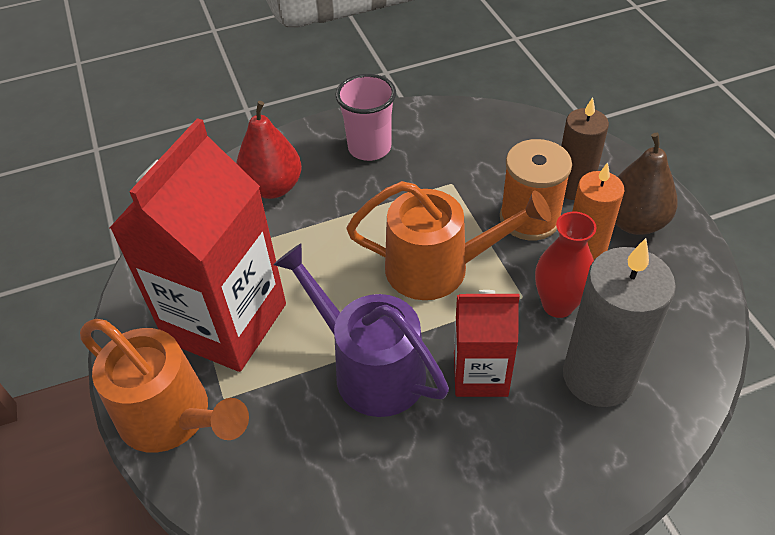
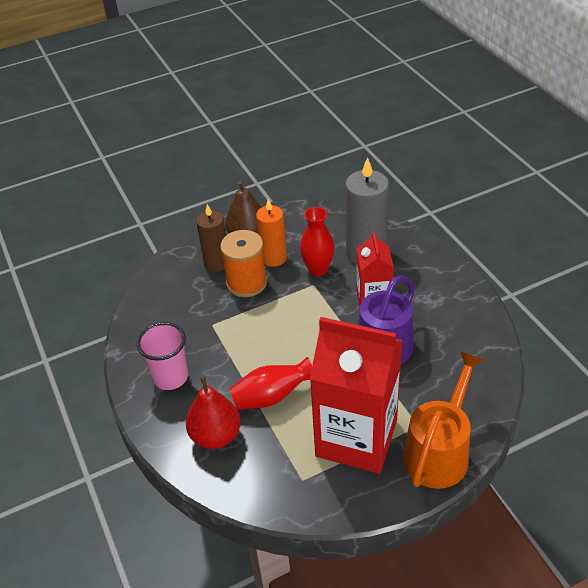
camera: 95 degrees left, 5 degrees down
(317, 239) = (271, 396): none -> red vase
(438, 268) = (293, 325): orange watering can -> none

